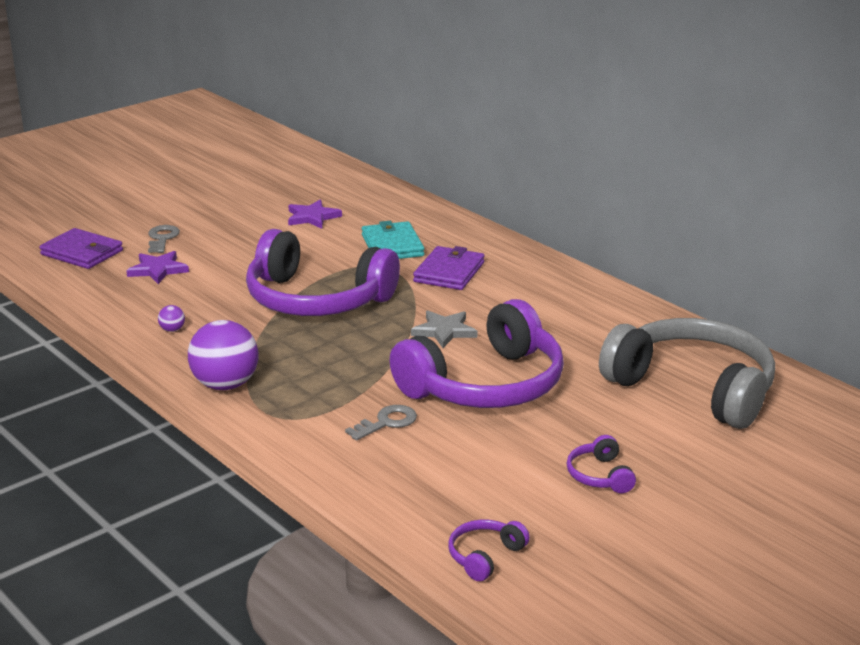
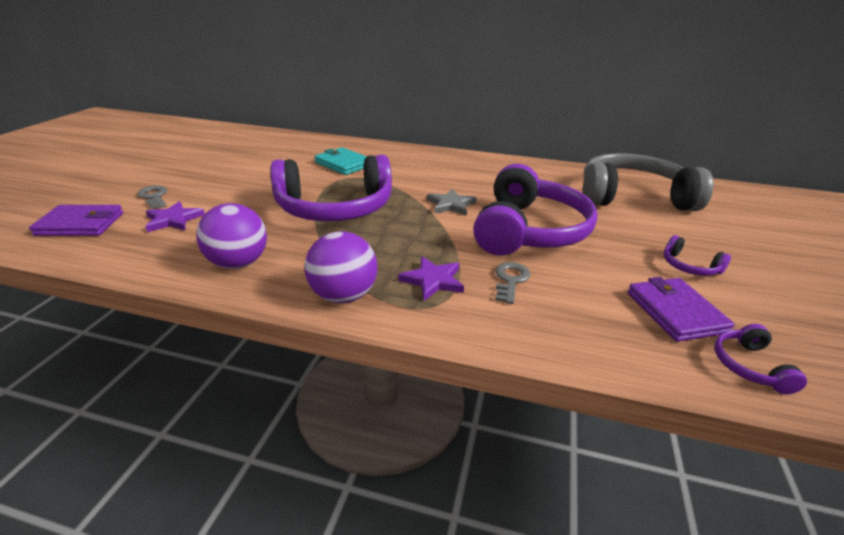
camera: 35 degrees left, 5 degrees up
(172, 330) = (238, 263): purple ball -> purple ball, size x2.44
(312, 217) = (265, 159): purple star -> purple star (433, 280)
(449, 272) = (401, 170): purple wallet -> purple wallet (675, 312)

